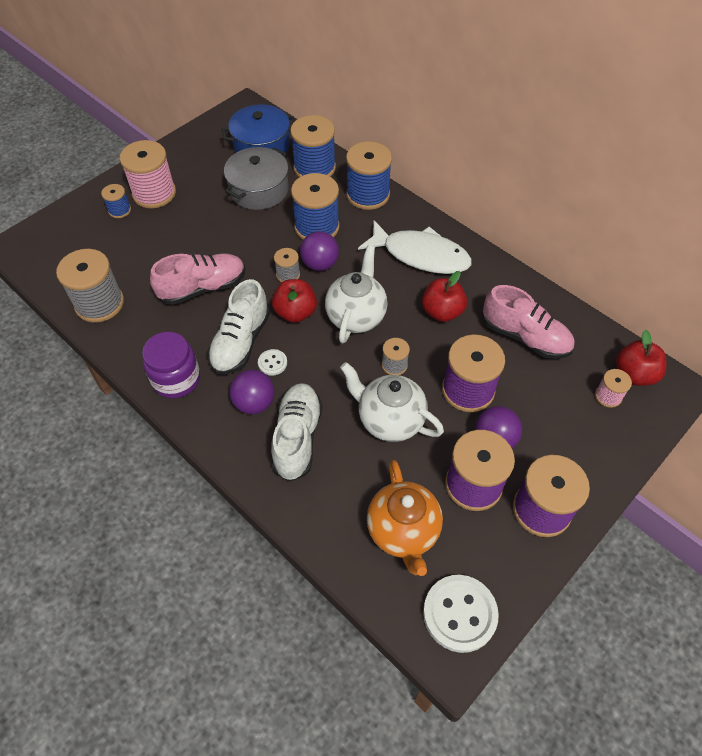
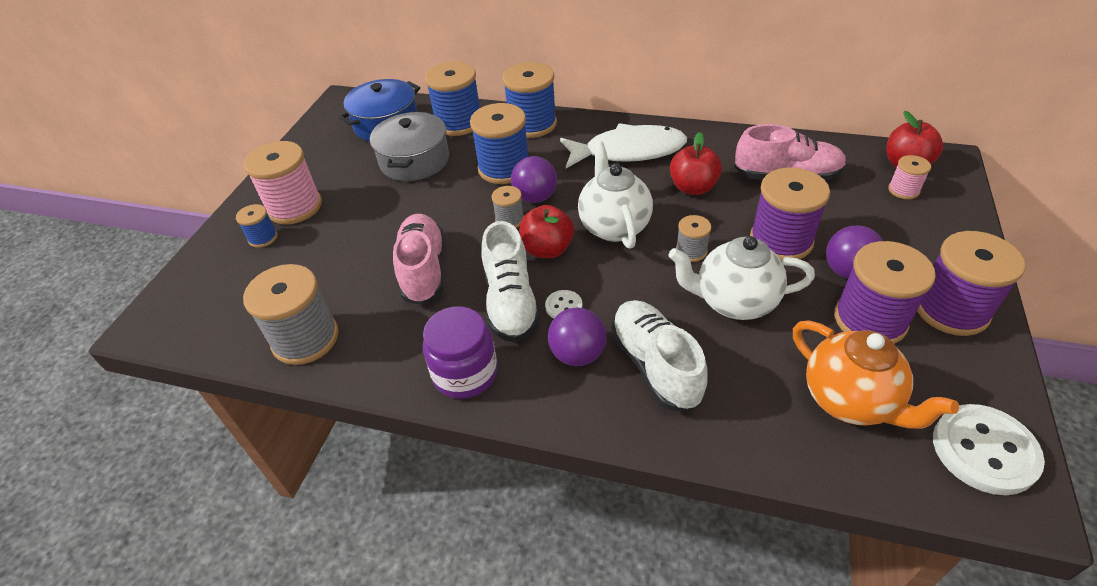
camera: 25 degrees left, 10 degrees down
(203, 288) = (423, 270): pink shoe -> pink shoe turned 45 degrees counterclockwise

